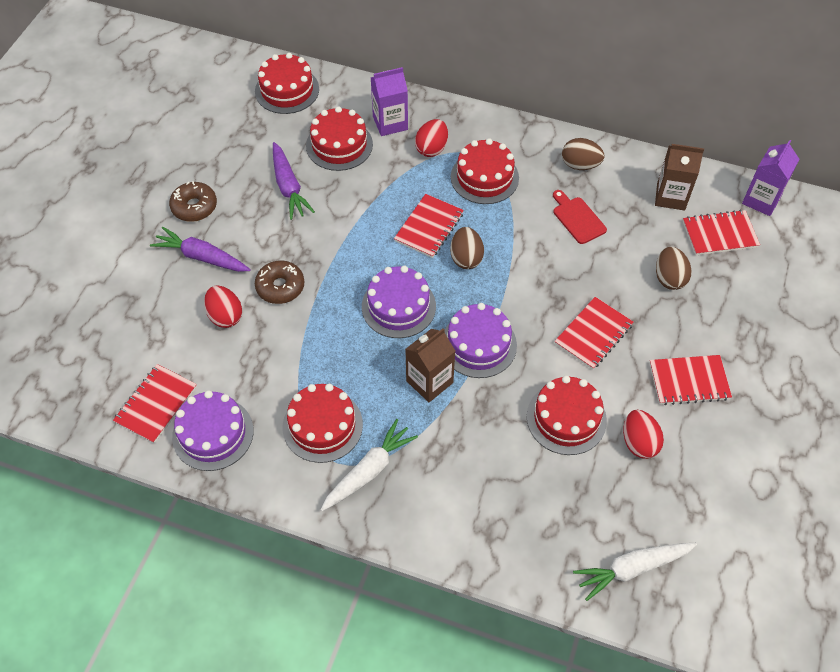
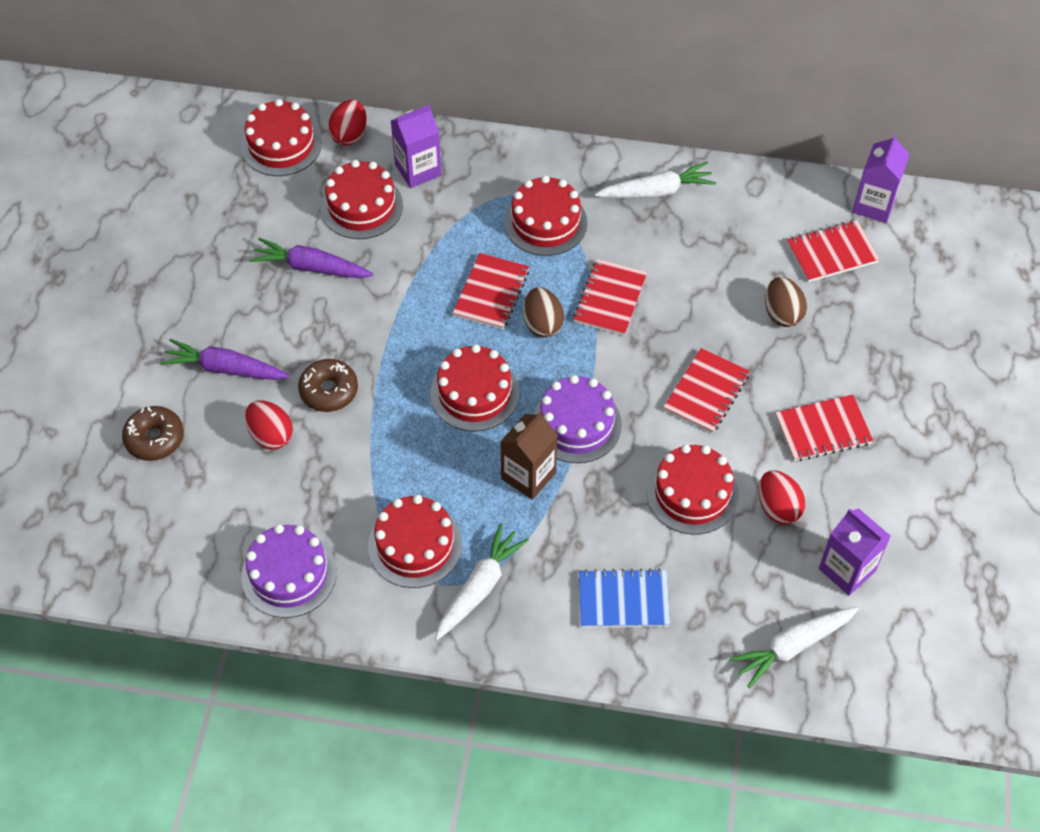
camera: 10 degrees left, 0 degrees up
(156, 404) = (213, 551): red notebook -> red notebook (610, 299)
(194, 207) = (201, 308): brown donut -> brown donut (154, 438)
(288, 187) = (311, 267): purple carrot -> purple carrot turned 135 degrees clockwise
(398, 306) = (474, 393): purple cake -> red cake
(431, 148) = (475, 195): red egg -> red egg (349, 135)
(490, 502) = (623, 600): none -> blue notebook
(577, 218) = (664, 257): red cutting board -> none
(580, 165) = (656, 191): brown egg -> white carrot
(670, 197) = (769, 215): brown carton -> none
(691, 507) = (847, 570): none -> purple carton

